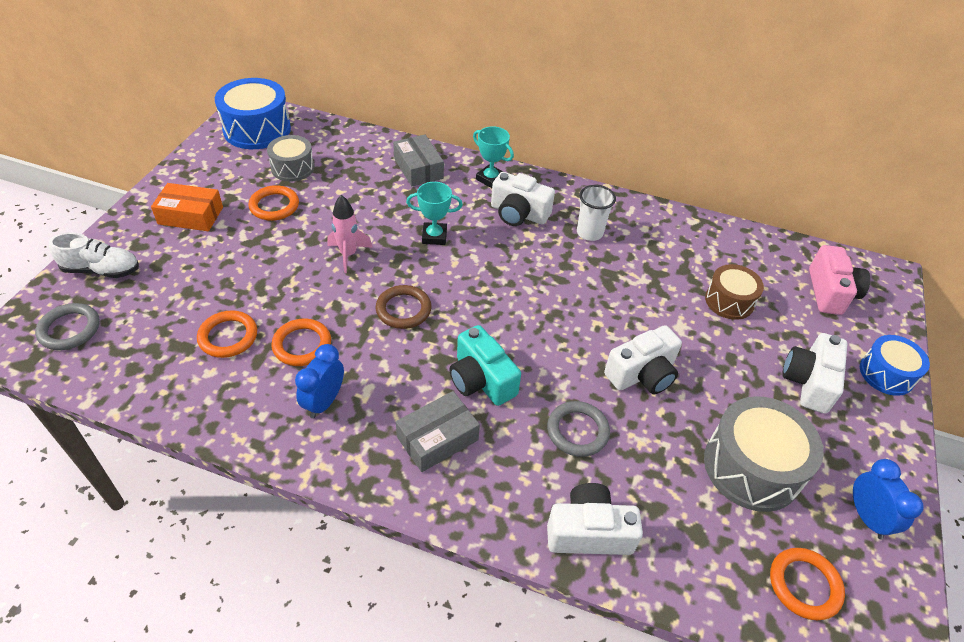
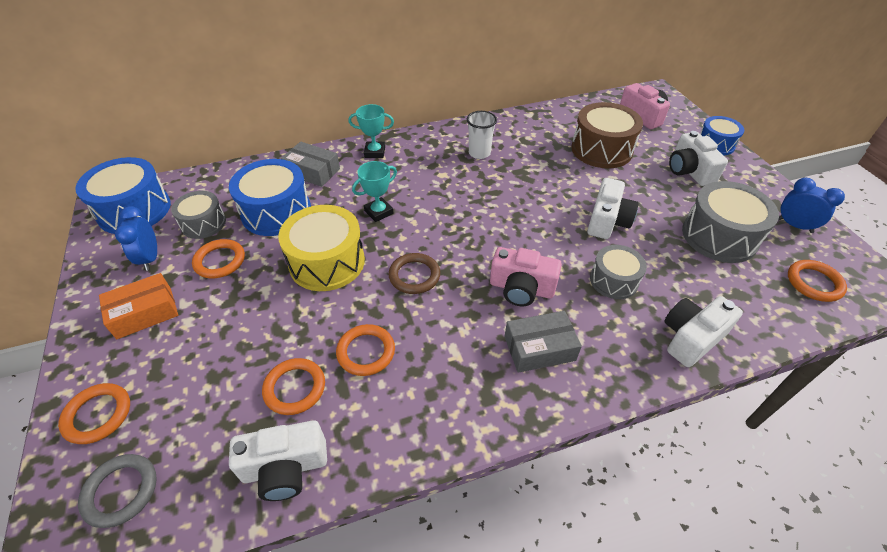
camera: 35 degrees left, 0 degrees up
(101, 270) = (98, 415): white shoe -> orange ring
(324, 402) = (432, 382): blue clock -> blue clock (150, 258)
(348, 254) = (327, 262): pink rocket -> yellow drum
(354, 189) = (276, 212): none -> blue drum
(437, 438) = (539, 348): grey box -> grey box turned 60 degrees clockwise
(481, 380) = (521, 288): turquoise camera -> pink camera
(518, 214) = (420, 165): white camera -> white camera (285, 468)
(577, 431) = (614, 280): grey ring -> grey drum
(729, 301) = (601, 149): brown drum -> brown drum, size x1.63

